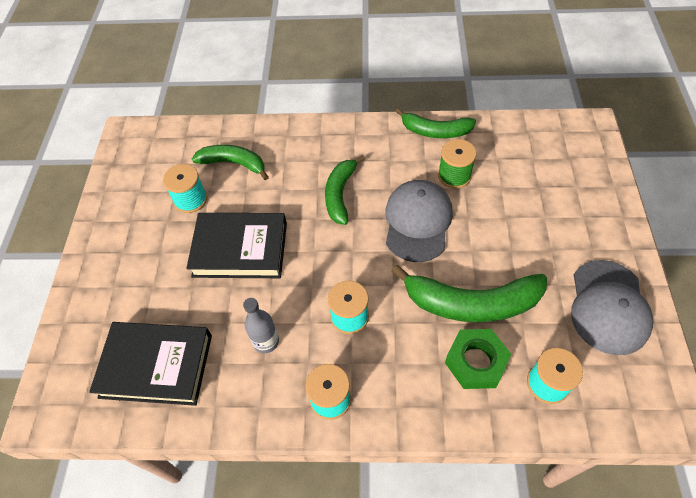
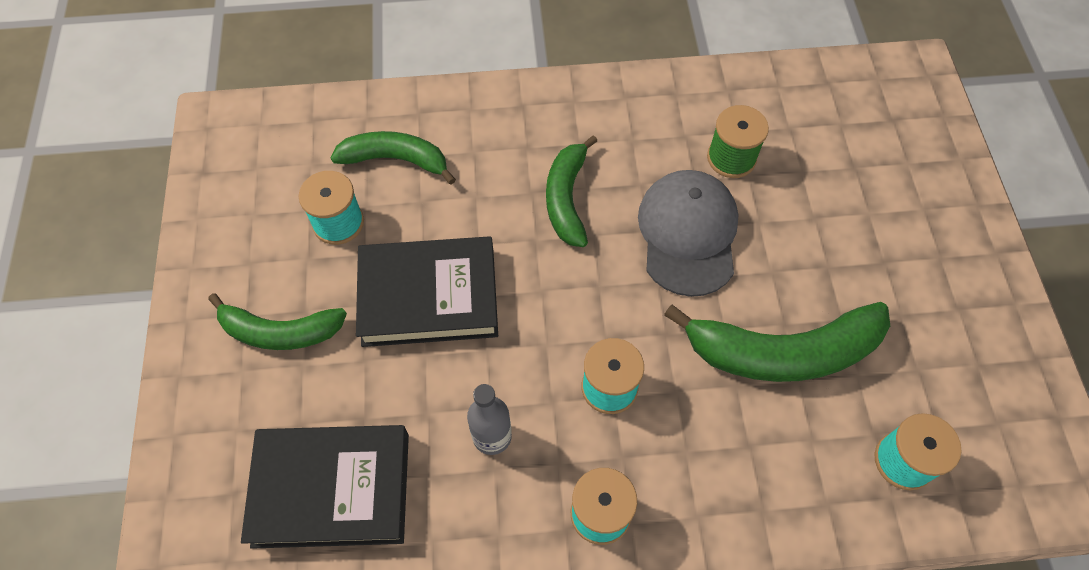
camera: 10 degrees left, 5 degrees up
(435, 131) = (694, 89): green banana -> green banana (280, 331)
(476, 362) = (800, 439): green nut -> none
(608, 307) = (973, 341): grey cap -> none

